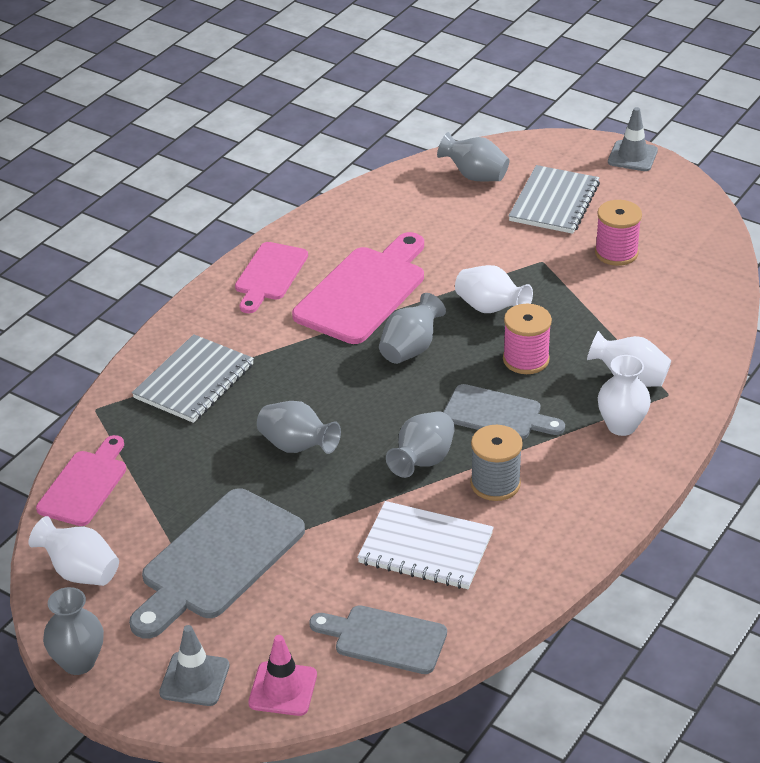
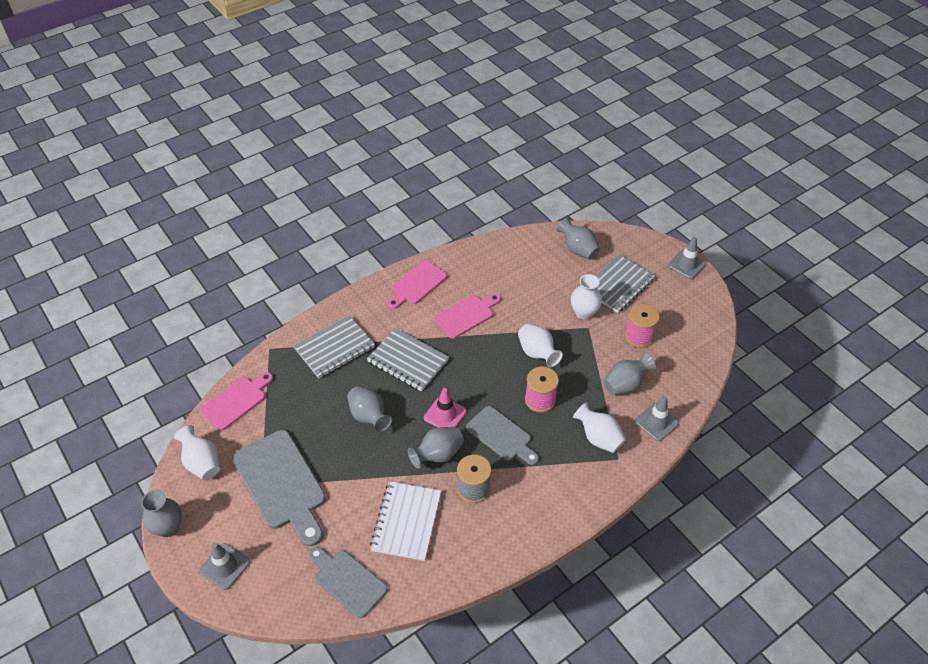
camera: 20 degrees right, 10 degrees up
(217, 560) = (281, 484): grey cutting board -> grey cutting board turned 90 degrees counterclockwise
(283, 689) = (270, 594): pink traffic cone -> pink traffic cone (445, 414)
(312, 367) = (408, 361): none -> grey notebook
(364, 291) = (466, 315): pink cutting board -> pink cutting board, size x0.62
(410, 349) = (473, 367): grey vase -> grey vase (625, 384)
(425, 548) = (406, 522): white notebook -> white notebook turned 60 degrees clockwise
(621, 426) = (575, 472): white vase -> white vase (584, 313)
(695, 340) = (656, 422): none -> grey traffic cone

